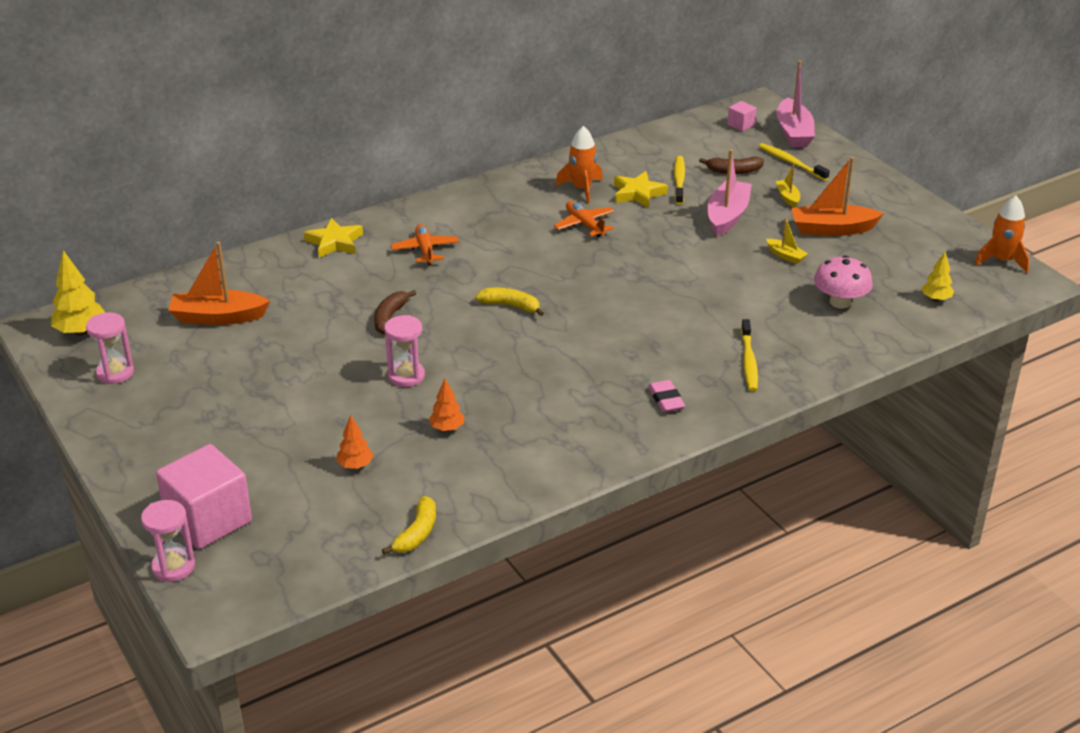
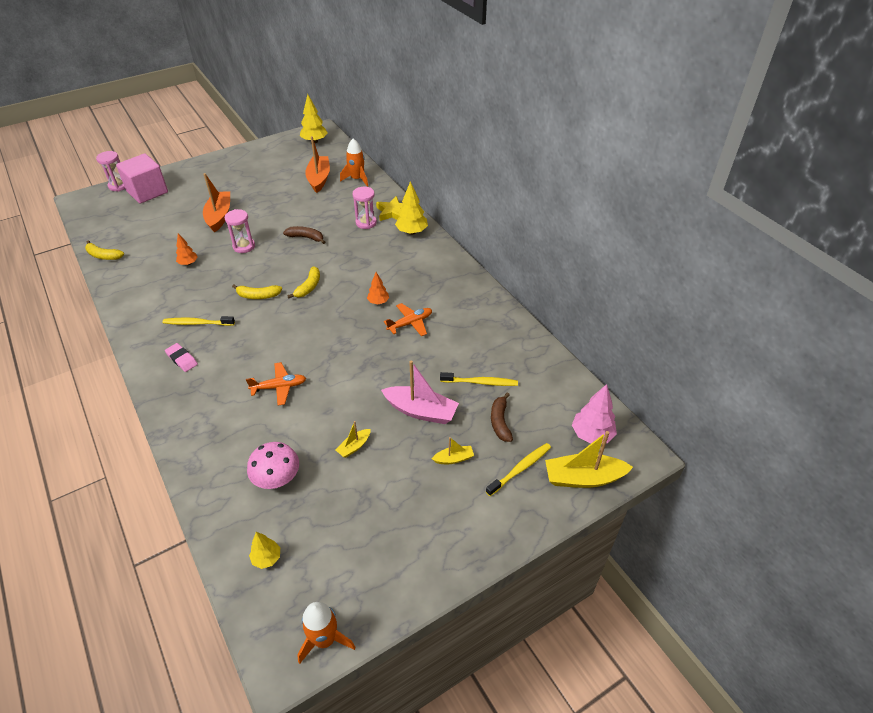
camera: 90 degrees right, 10 degrees up
(115, 373) = (275, 154): pink hourglass -> pink hourglass (366, 223)
(355, 465) = (169, 232): orange tree -> orange tree (378, 302)
(388, 226) = (411, 232): none -> yellow tree
(425, 250) = (381, 248): orange plane -> orange plane (279, 387)
(530, 348) = (258, 296): none -> yellow banana
(582, 189) = (464, 323): orange rocket -> orange rocket (357, 179)
(638, 193) = (457, 355): yellow star -> none
(666, 399) = (182, 359): pink eraser -> pink eraser turned 60 degrees clockwise
(741, 125) = (591, 435): pink cube -> pink tree
(748, 361) = (211, 408): yellow toothbrush -> yellow toothbrush (197, 323)
(793, 133) = (583, 478): pink boat -> yellow boat
(832, 229) = (396, 488): orange boat -> orange boat (219, 216)

